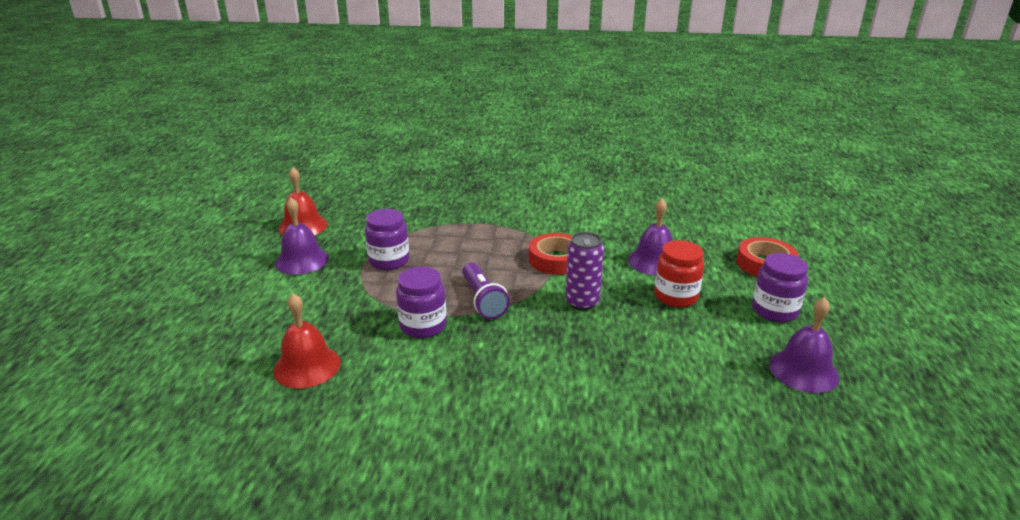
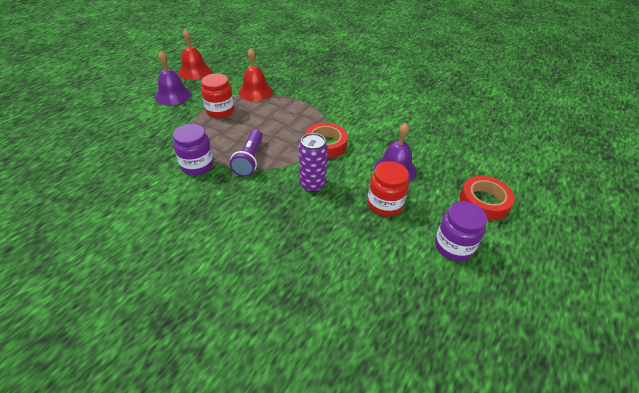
camera: 25 degrees right, 15 degrees up
(307, 366) = (111, 169): red bell -> red bell (255, 92)
(389, 261) = (220, 111): purple jar -> red jar
(803, 370) = (428, 309): purple bell -> none

